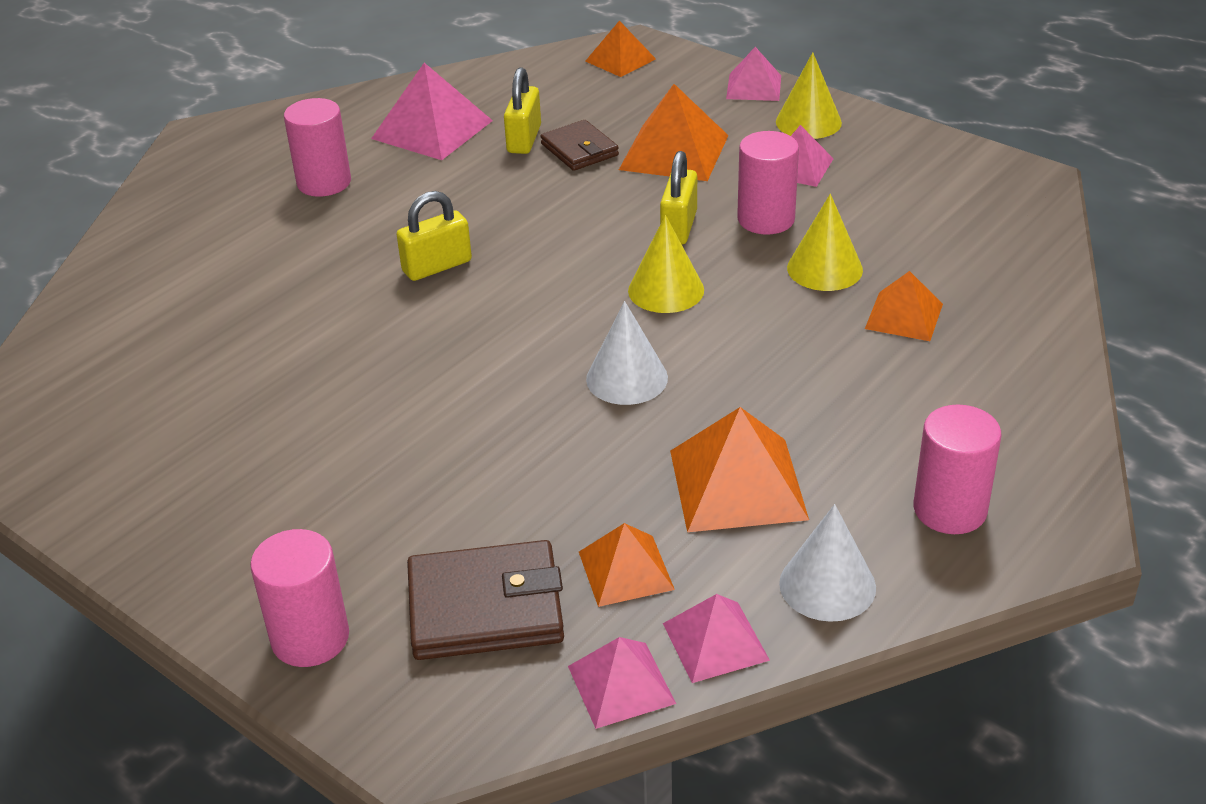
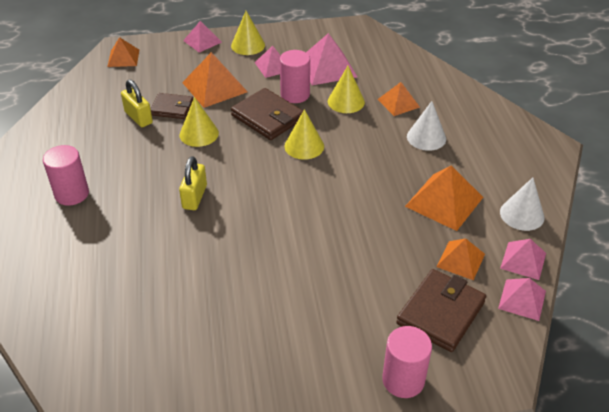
camera: 50 degrees left, 5 degrees up
(432, 129) = (84, 137): pink pyramid -> pink pyramid (327, 68)
(561, 197) = (199, 134): none -> yellow cone
(627, 378) = (346, 190): white cone -> white cone (426, 137)
(679, 227) = (267, 117): yellow padlock -> brown wallet
(950, 510) = (513, 162): pink cylinder -> none

